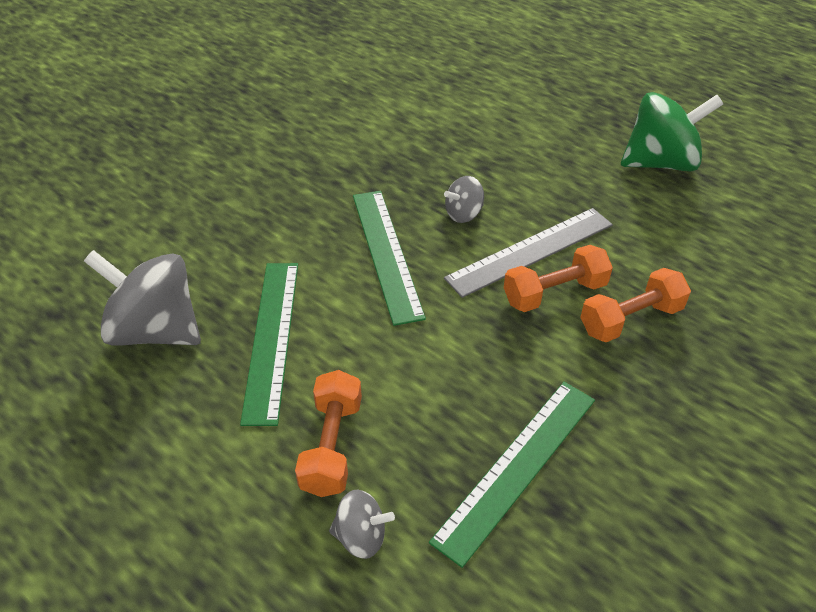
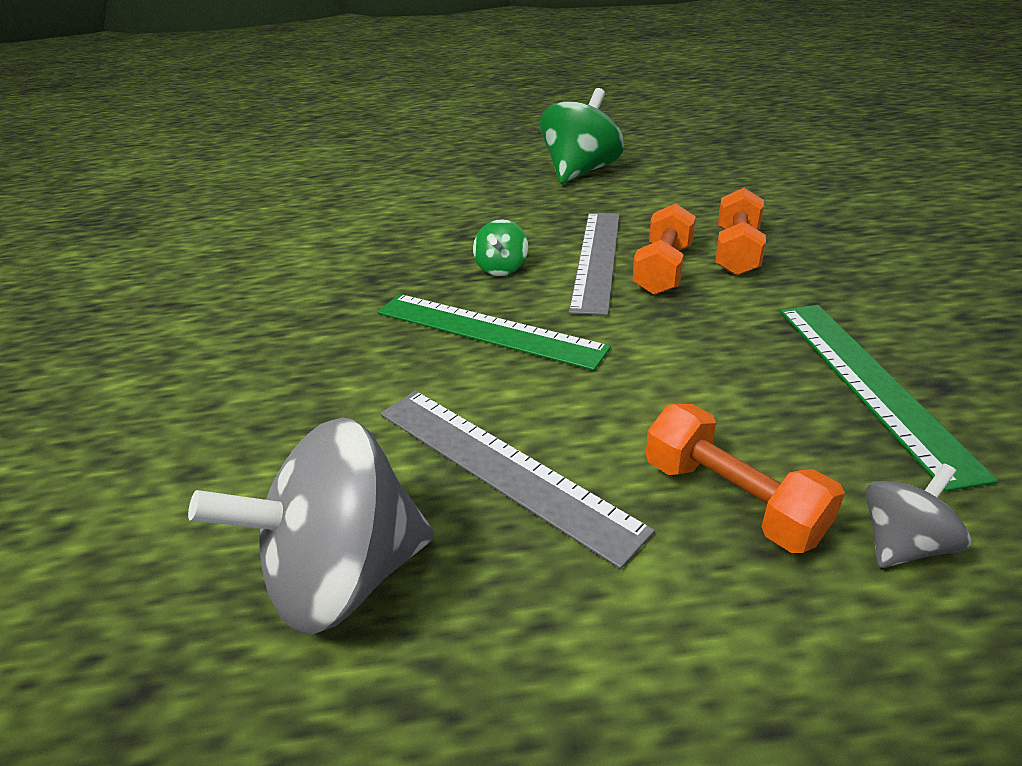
camera: 45 degrees left, 10 degrees down
(272, 338) = (502, 467): green ruler -> grey ruler
(463, 214) = (502, 268): grey spinning top -> green spinning top

